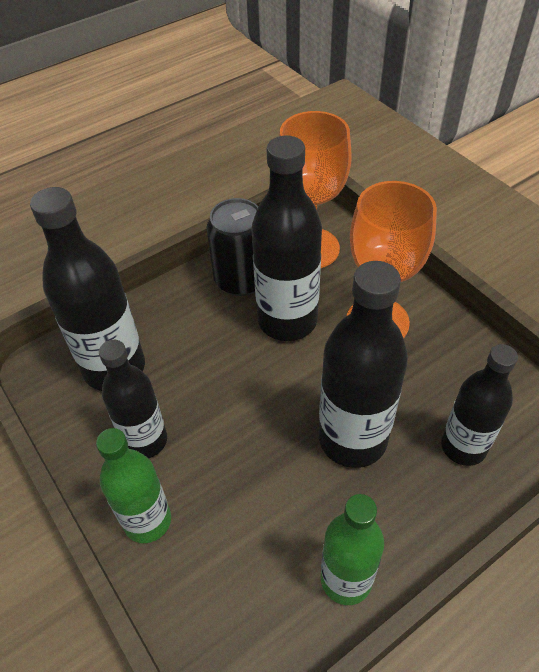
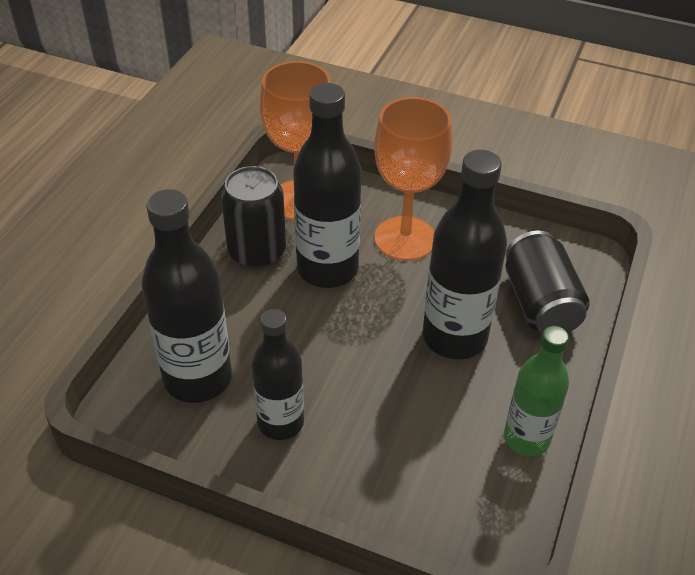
camera: 35 degrees left, 5 degrees down
(147, 521) = (336, 482): green bottle -> none
(463, 447) = (540, 303): black bottle -> black can

